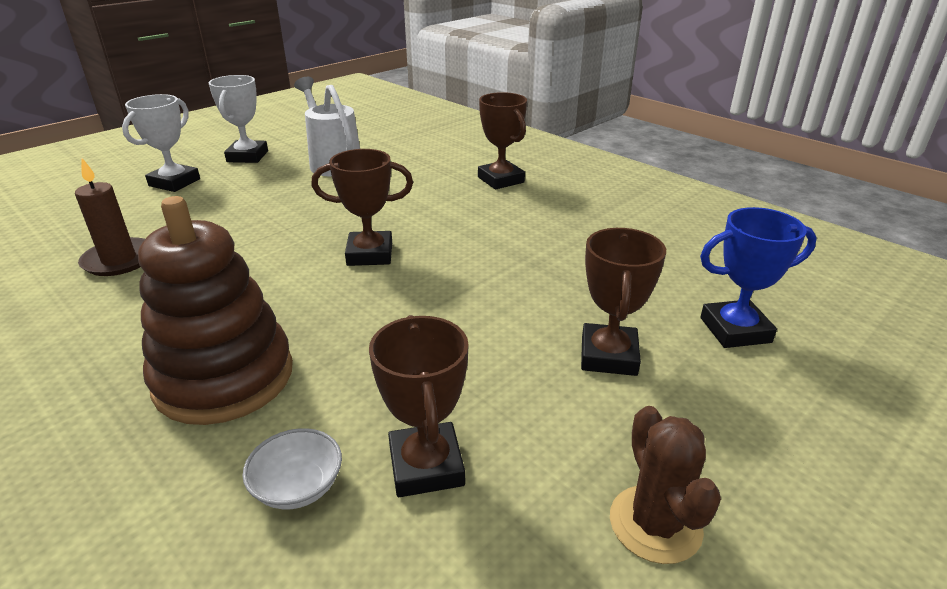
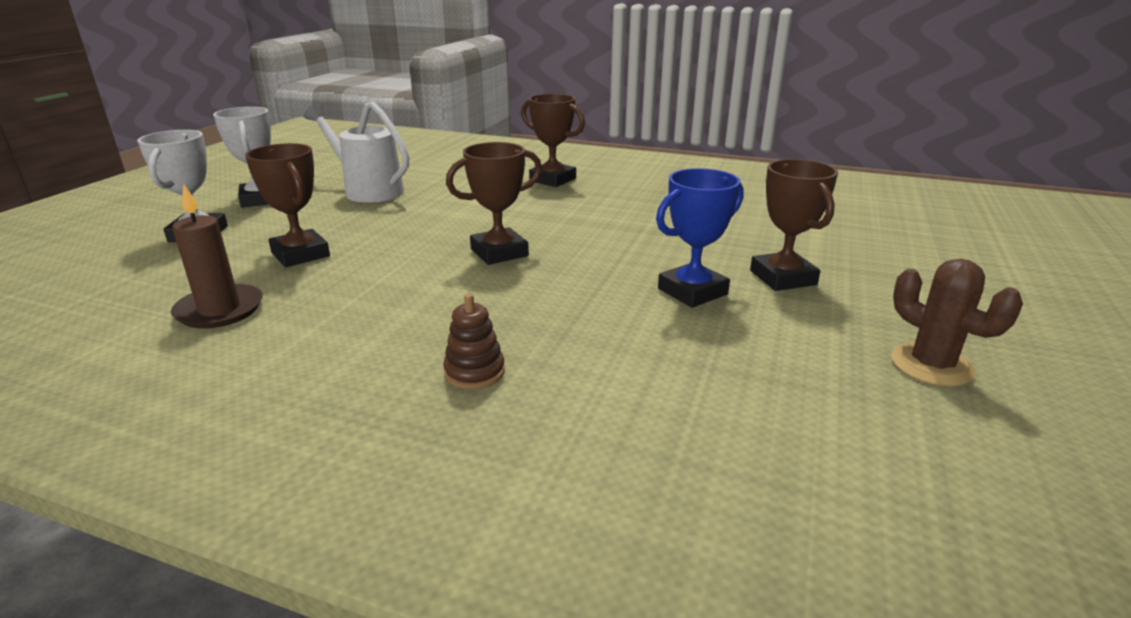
camera: 25 degrees left, 5 degrees down
(224, 377) = (474, 372): brown stacking toy -> brown stacking toy, size x0.41
(298, 486) = (649, 426): white bowl -> none
(426, 466) = (735, 381): brown trophy -> brown trophy (300, 254)
(735, 330) = (848, 243): blue trophy -> blue trophy (692, 291)

